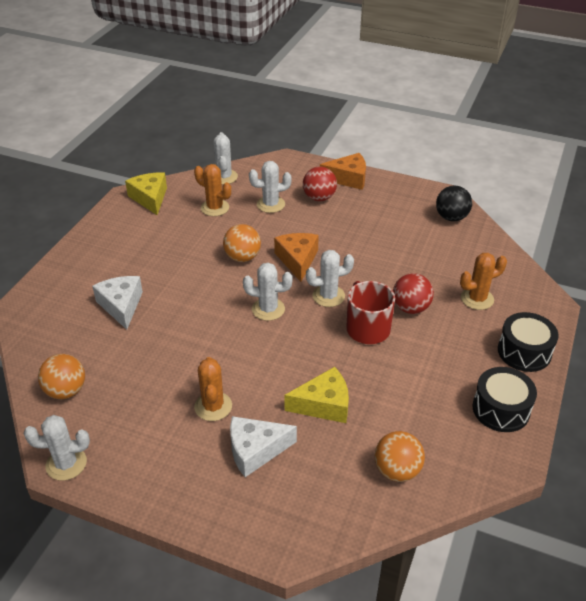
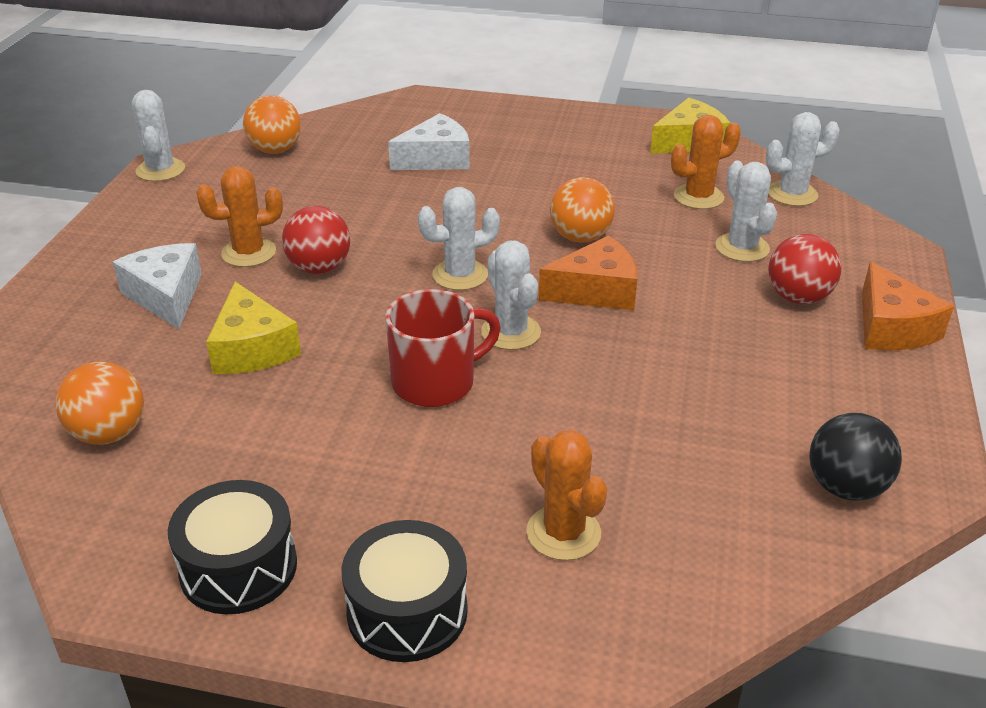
camera: 80 degrees right, 5 degrees down
(215, 208) = (698, 197): orange cactus -> orange cactus turned 45 degrees clockwise
(268, 309) = (460, 275): white cactus -> white cactus turned 75 degrees clockwise
(410, 308) = (506, 434): red ball -> red ball (319, 268)

